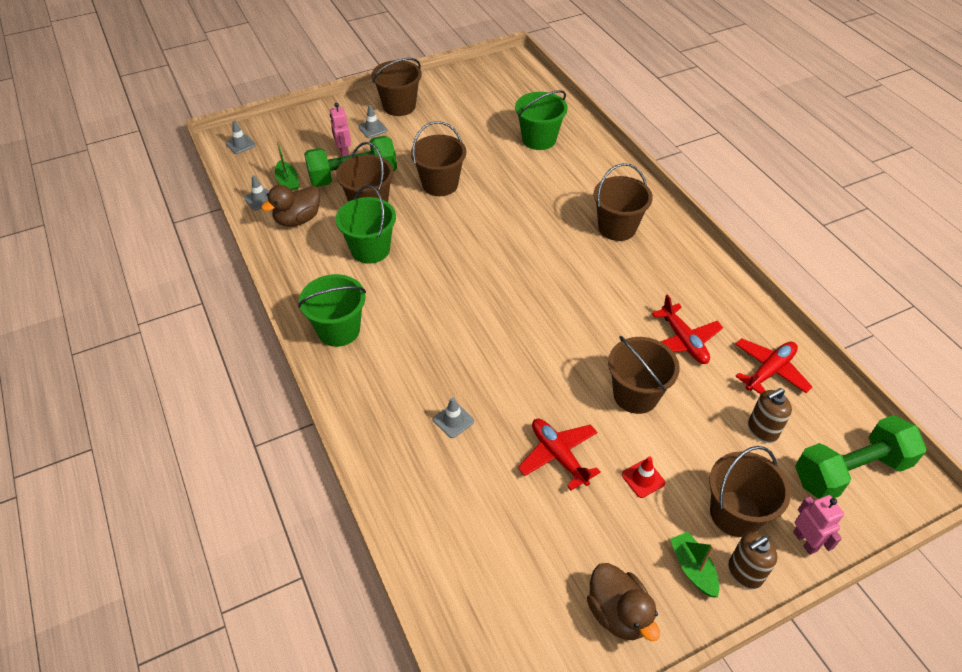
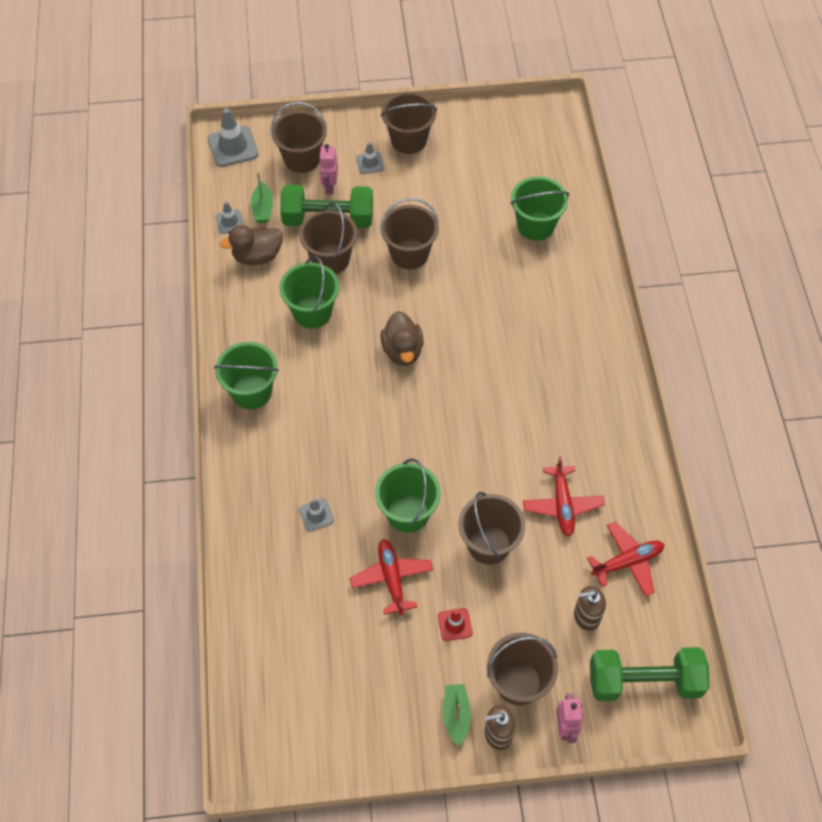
camera: 20 degrees right, 10 degrees up
(240, 144) = (233, 147): grey traffic cone -> grey traffic cone, size x1.78
(544, 391) = (408, 513): none -> green bucket
(617, 228) = (563, 359): brown bucket -> brown bucket (302, 159)
(618, 613) = (376, 729): brown duck -> brown duck (402, 351)

